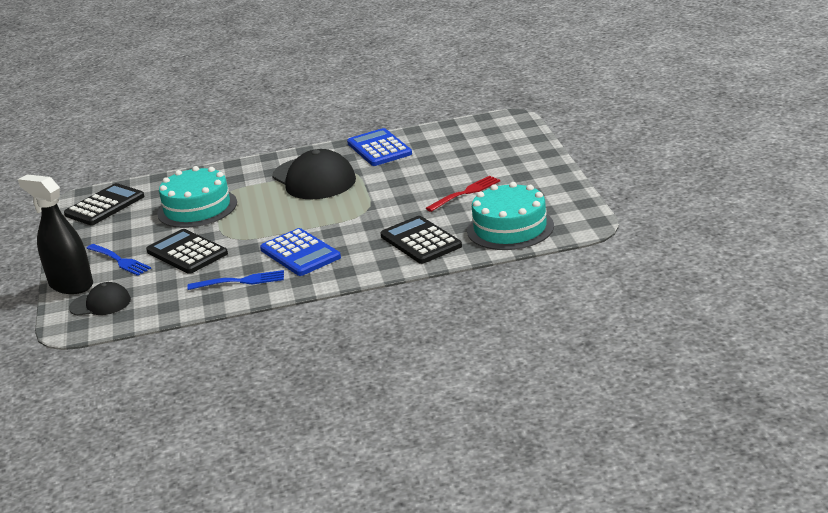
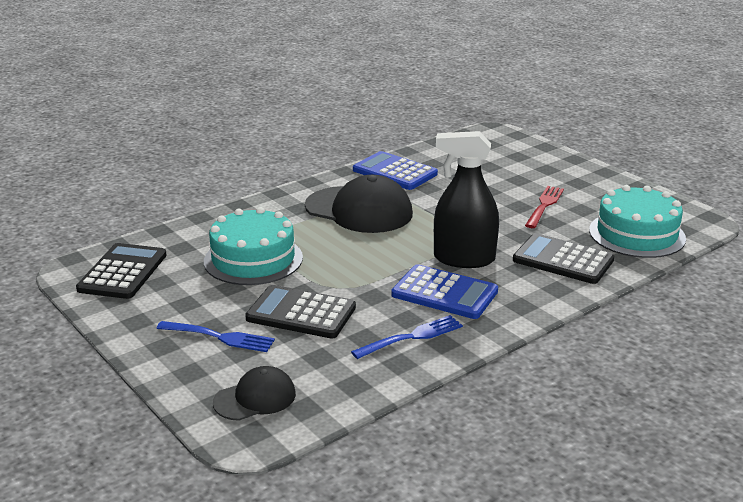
camera: 30 degrees left, 0 degrees up
(71, 285) = (183, 380): black spray bottle -> black spray bottle (464, 259)

